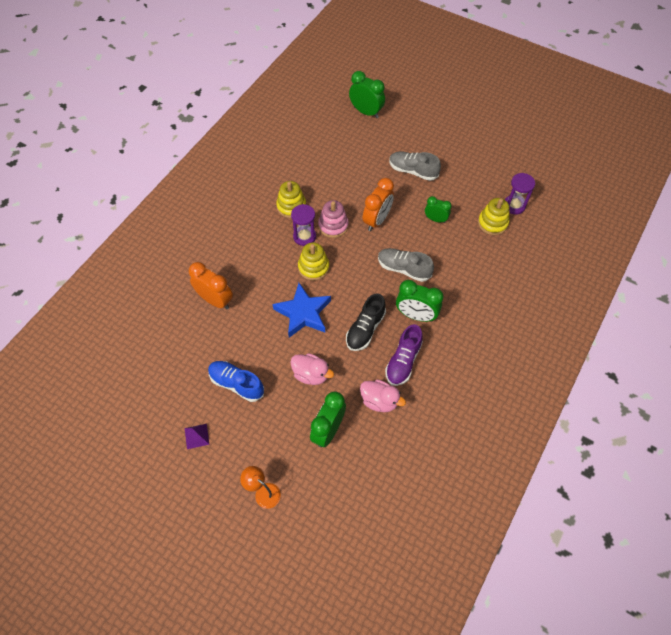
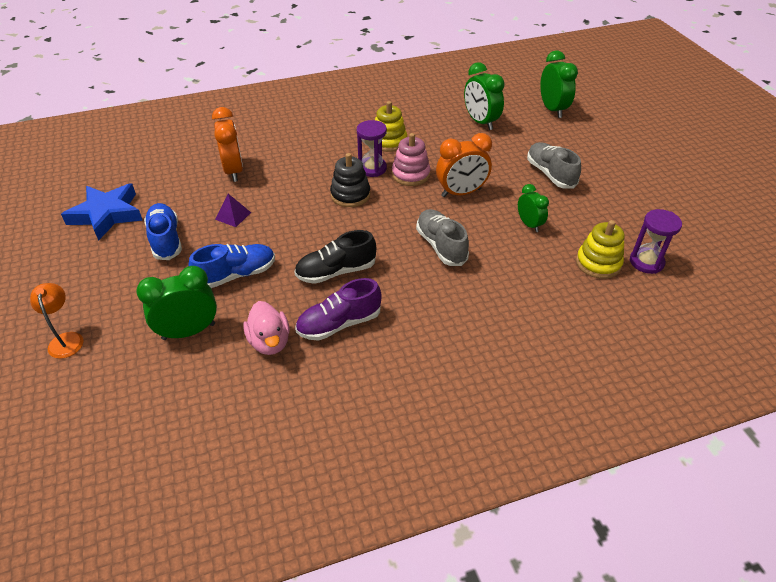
camera: 40 degrees right, 15 degrees down
(196, 436) = (82, 256): purple pyramid -> purple pyramid (233, 216)
(303, 313) = (294, 223): blue star -> blue star (107, 214)
(311, 374) = (236, 275): pink duck -> blue shoe
(313, 267) = (350, 195): yellow stacking toy -> black stacking toy
(416, 315) = (404, 292): green clock -> green clock (480, 122)

